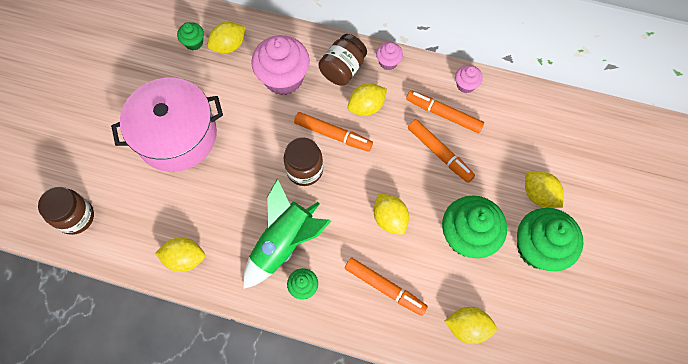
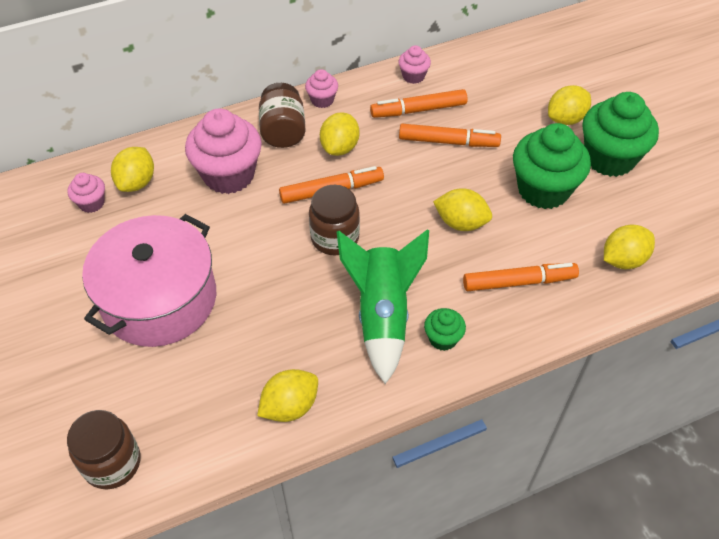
camera: 40 degrees left, 15 degrees down
(194, 43) = (91, 203): green cupcake -> pink cupcake
(538, 195) = (565, 119): yellow lemon -> yellow lemon turned 45 degrees counterclockwise

